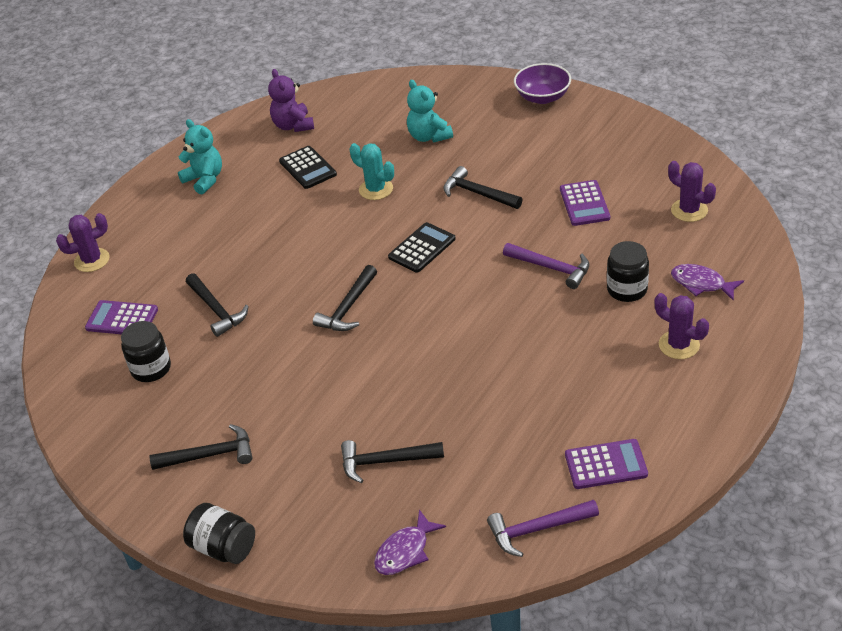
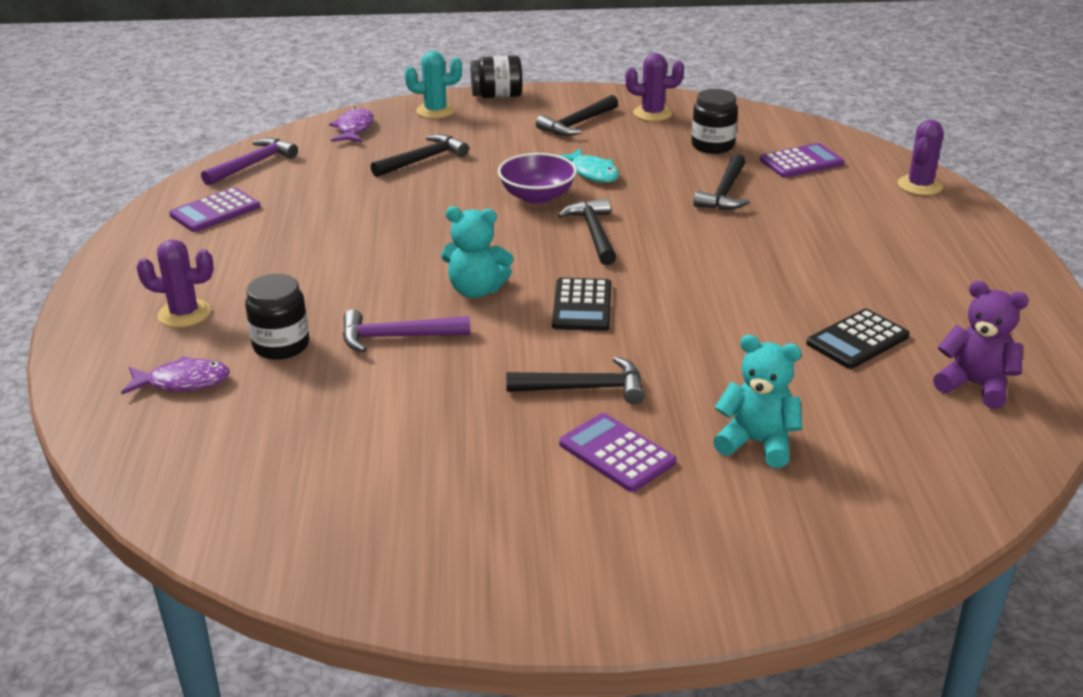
camera: 140 degrees right, 10 degrees down
(205, 180) = (957, 284): turquoise teddy bear -> turquoise teddy bear (476, 290)
(216, 310) = (724, 193): black hammer -> black hammer turned 90 degrees counterclockwise
(275, 376) = (592, 173): none -> turquoise fish
(307, 168) = (857, 340): black calculator -> black calculator turned 60 degrees counterclockwise
(376, 189) = (728, 346): turquoise cactus -> turquoise cactus (435, 111)
(542, 97) = (654, 591): purple bowl -> purple bowl (537, 196)
(584, 204) = (416, 427): purple calculator -> purple calculator (617, 453)
(689, 210) = (246, 472): purple cactus -> purple cactus (652, 113)

